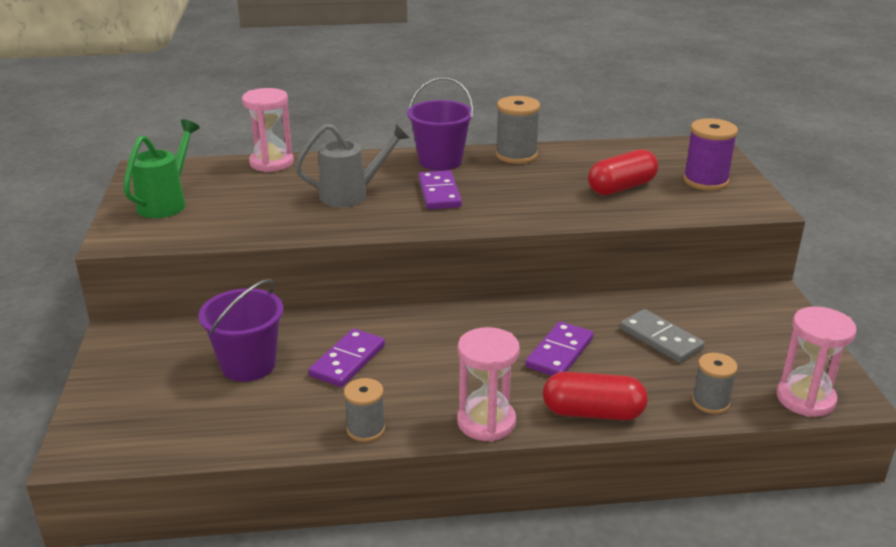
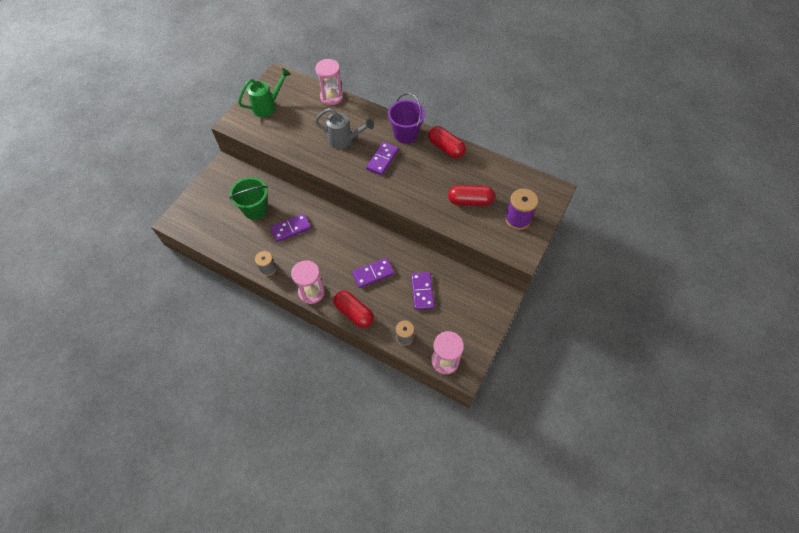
camera: 35 degrees right, 30 degrees up
(248, 365) = (255, 209): purple bucket -> green bucket
(516, 155) = (446, 148): grey spool -> red capsule
(660, 339) = (422, 291): grey domino -> purple domino

